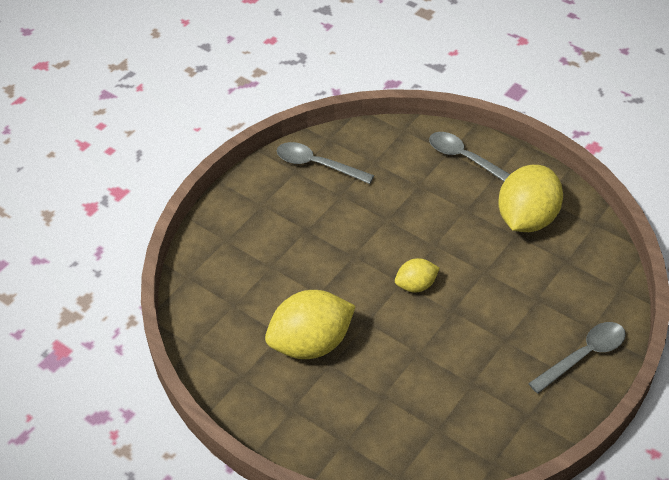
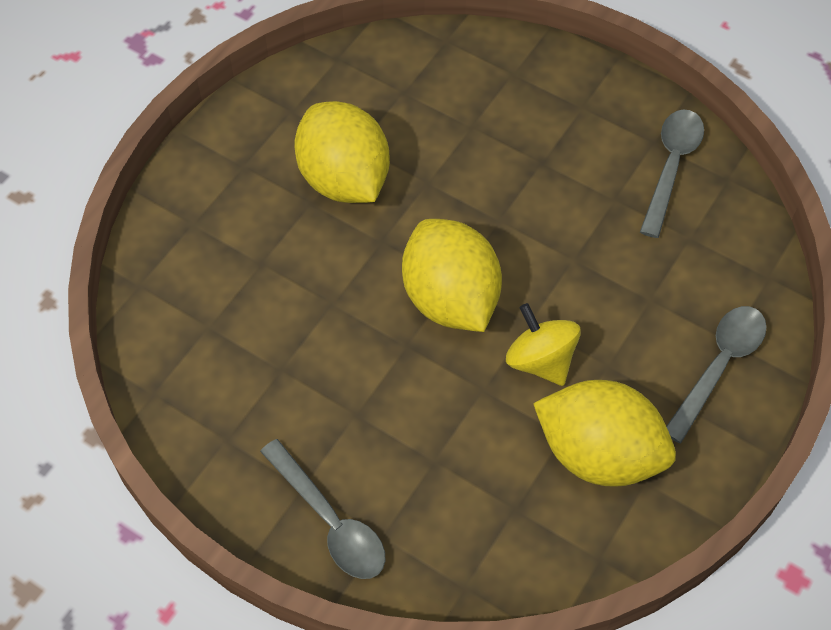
camera: 85 degrees right, 10 degrees up
(416, 285) = (450, 299): yellow lemon -> yellow lemon, size x1.92
(463, 241) = (540, 360): none -> yellow spinning top

